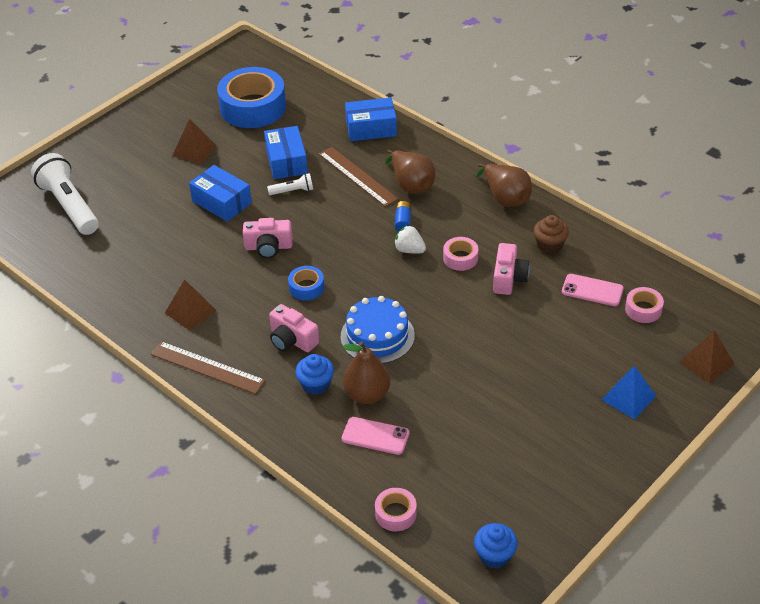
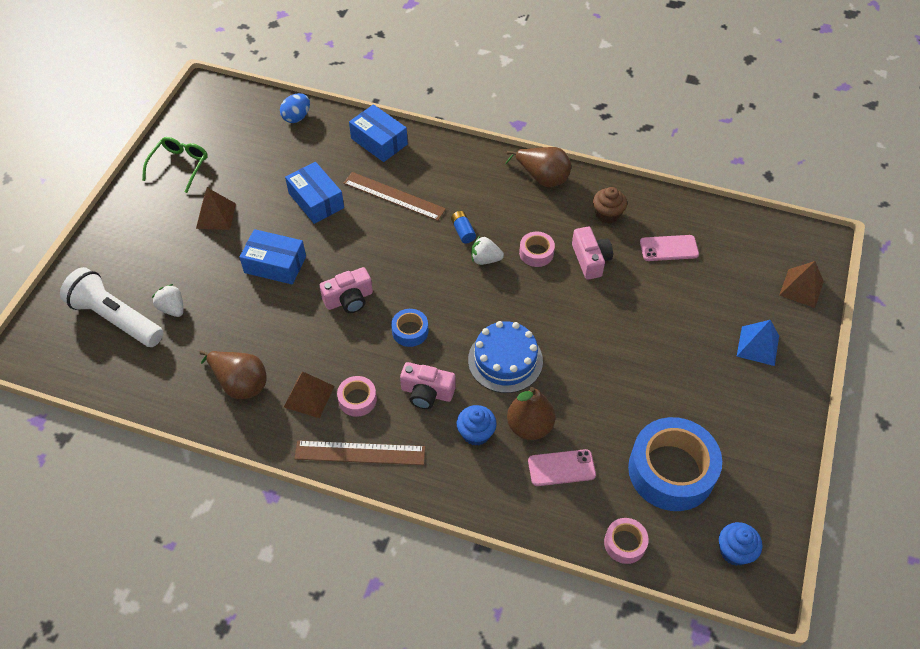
camera: 25 degrees left, 10 degrees up
(118, 211) = (172, 308): none -> white strawberry
(187, 103) = (179, 165): none -> green glasses
(253, 107) = (250, 151): blue tape -> blue tape (671, 471)
(293, 191) = (340, 231): white flashlight -> none
(309, 90) = (297, 117): none -> blue egg
(371, 128) = (379, 141): blue box -> blue box turned 75 degrees clockwise
(411, 184) = (449, 190): brown pear -> brown pear (240, 383)
(643, 309) = (721, 253): pink tape -> pink tape (357, 399)

